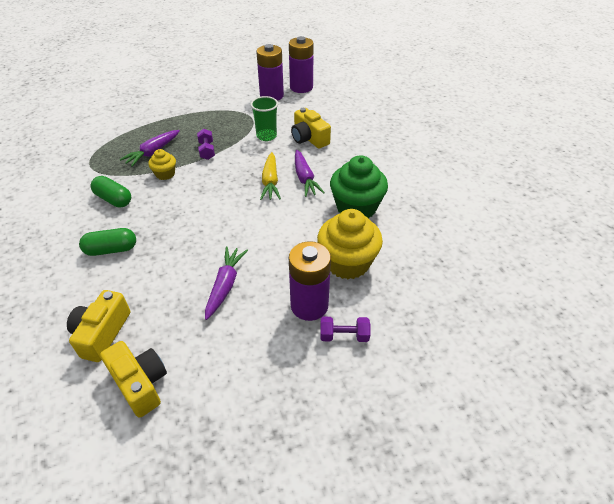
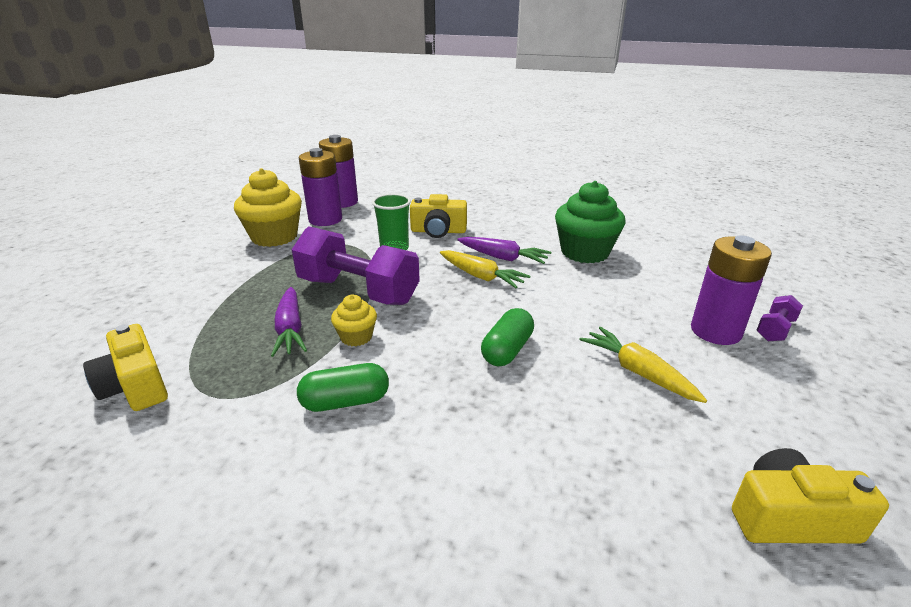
camera: 50 degrees left, 15 degrees down
(102, 333) = (656, 525): yellow camera -> yellow camera (135, 386)
(111, 250) = (465, 446): green capsule -> green capsule (507, 350)
(207, 151) = (358, 291): purple dumbbell -> purple dumbbell, size x2.30
(225, 285) = (638, 372): purple carrot -> yellow carrot
(347, 262) = (665, 287): yellow cupcake -> yellow cupcake (274, 237)

